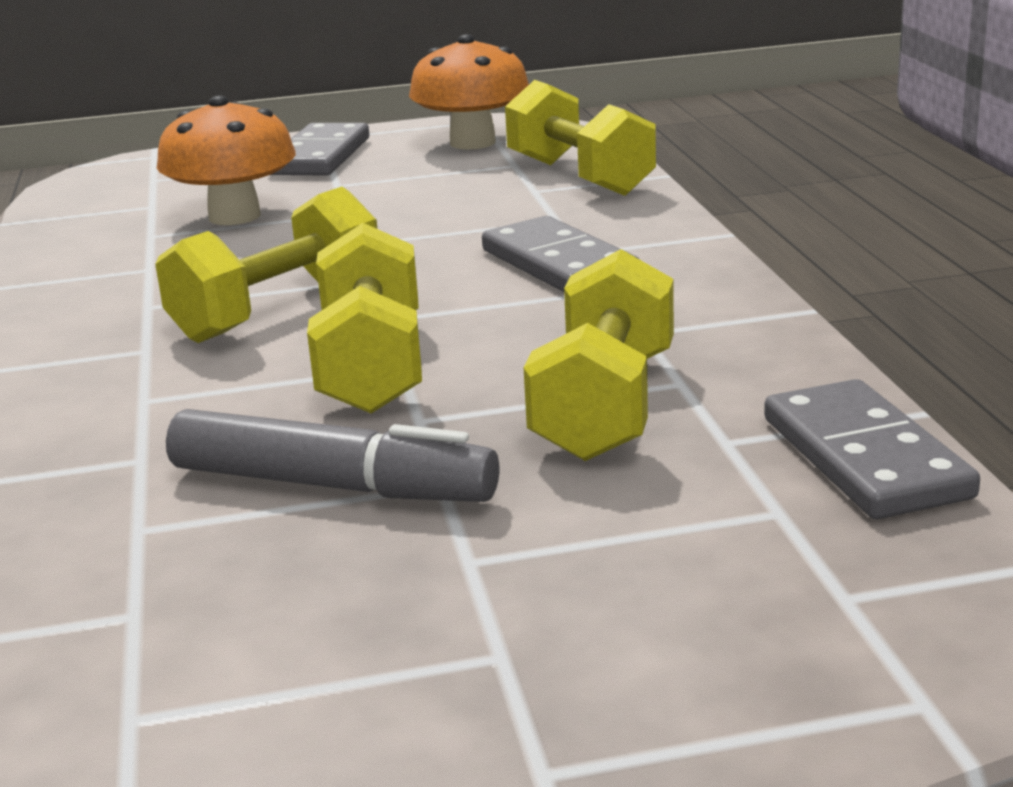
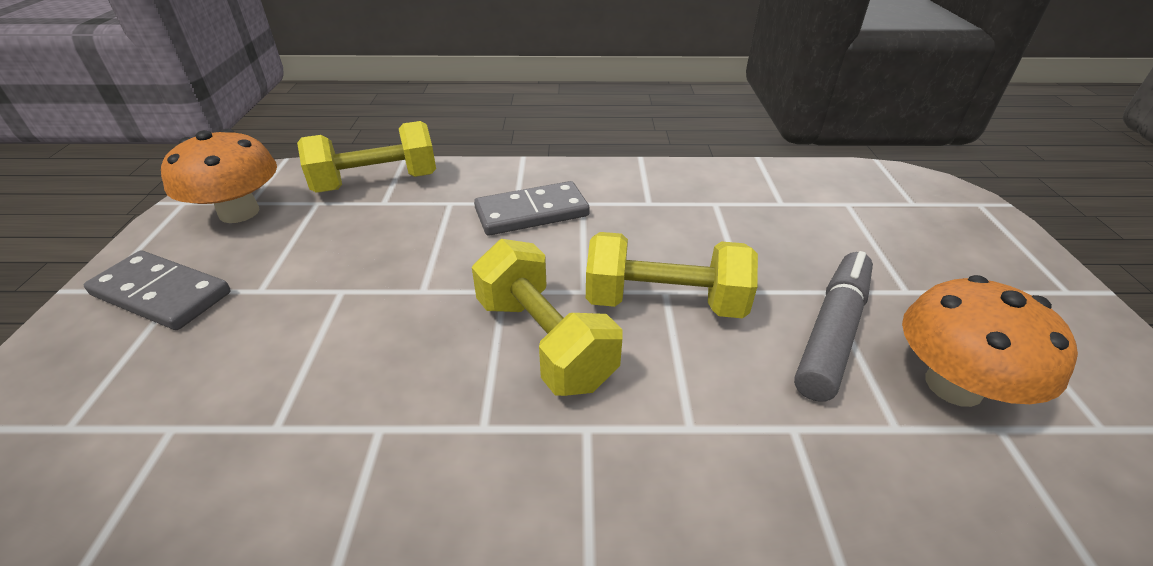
camera: 80 degrees left, 15 degrees up
(234, 216) = (282, 360): orange mushroom -> orange mushroom (953, 385)
(605, 406) = (740, 228): yellow dumbbell -> none
(865, 457) = (799, 176): grey domino -> none

